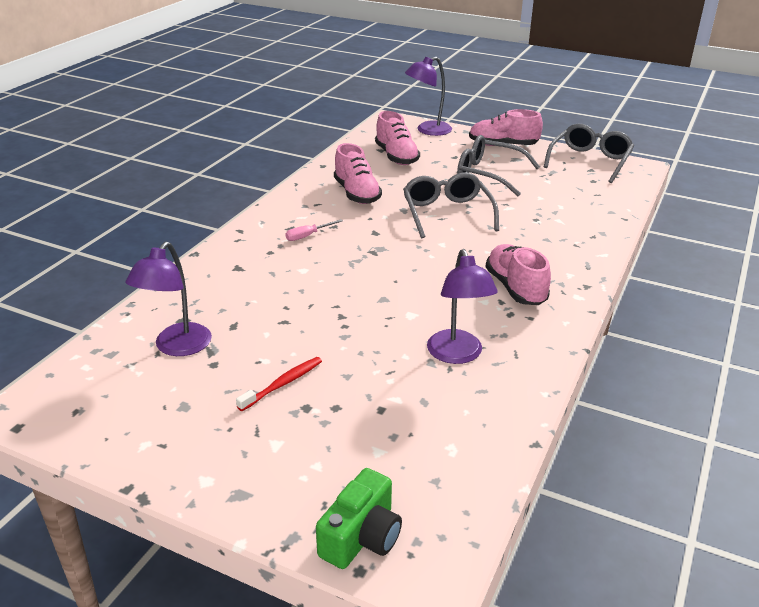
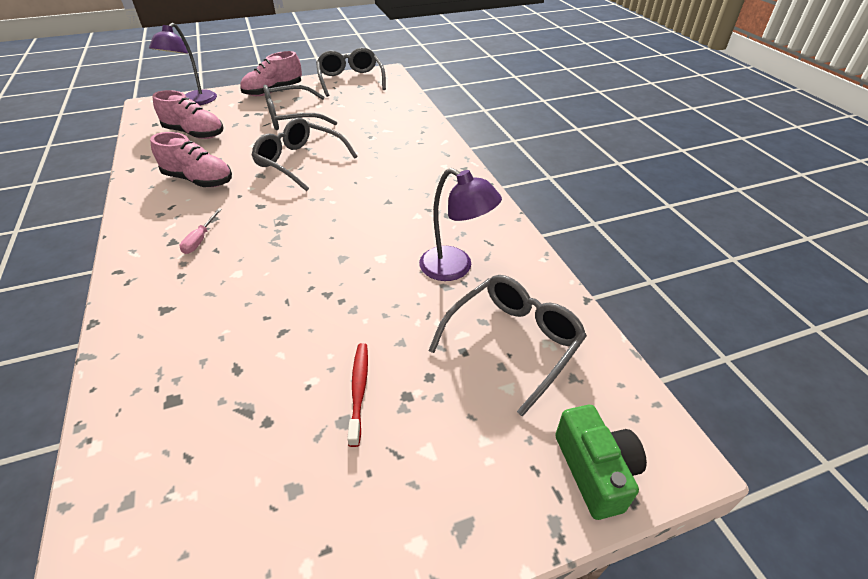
camera: 45 degrees left, 10 degrees up
(177, 347) = (203, 434): purple lamp -> none
(425, 429) = (513, 342): none -> grey glasses
(515, 288) = (424, 194): pink shoe -> none

